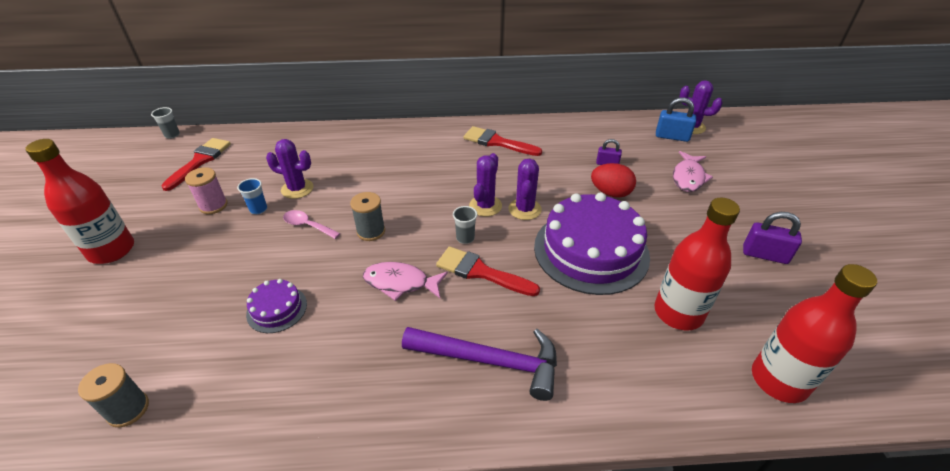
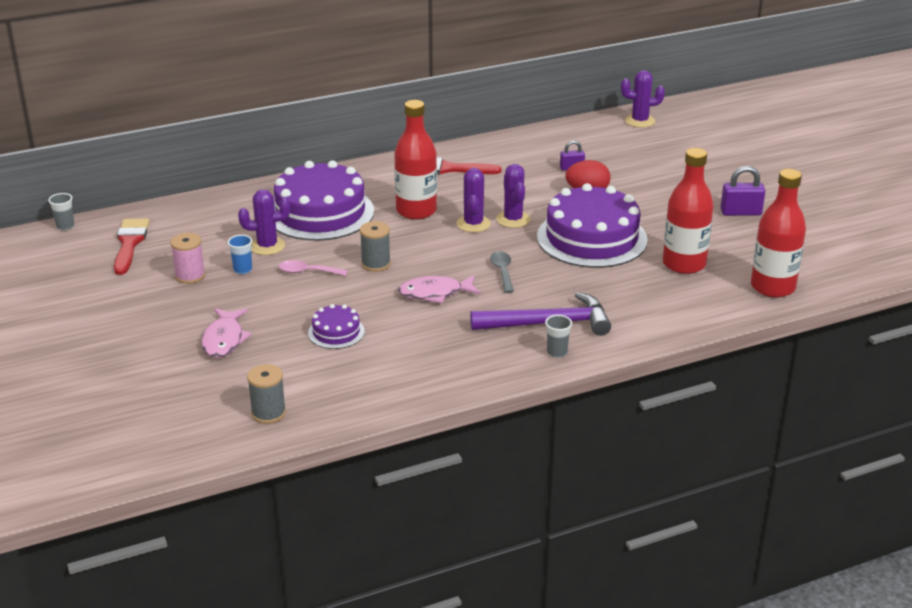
camera: 20 degrees left, 10 degrees down
(111, 250) = (122, 328): red bottle -> red bottle (416, 211)
(364, 164) = (320, 213): none -> purple cake
(465, 238) = (471, 251): grey cup -> grey cup (557, 352)
(481, 272) = (502, 272): red brush -> grey spoon
(672, 137) = (624, 133): blue padlock -> none
(688, 177) = (654, 166): pink fish -> pink fish (224, 340)

